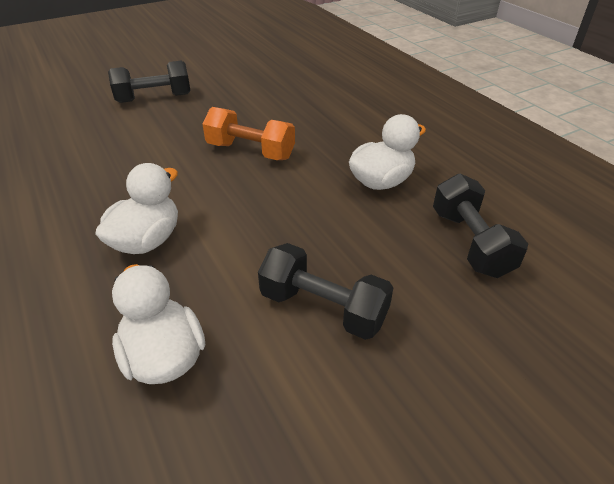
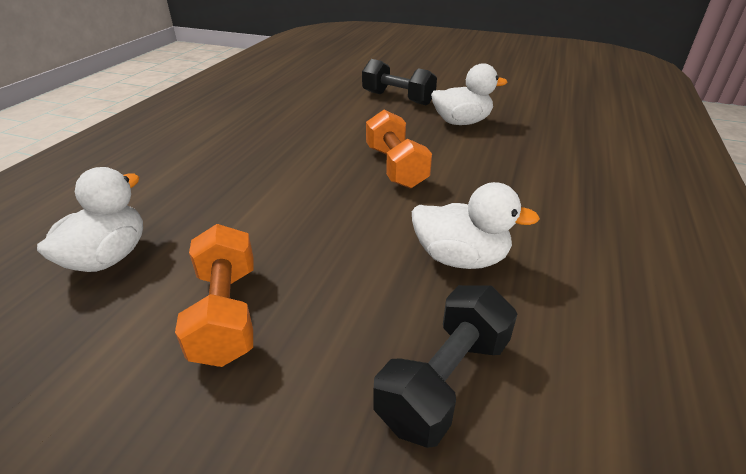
camera: 50 degrees right, 5 degrees down
(147, 241) = (227, 184): white duck -> white duck (461, 122)
(323, 308) = (226, 313): black dumbbell -> orange dumbbell

